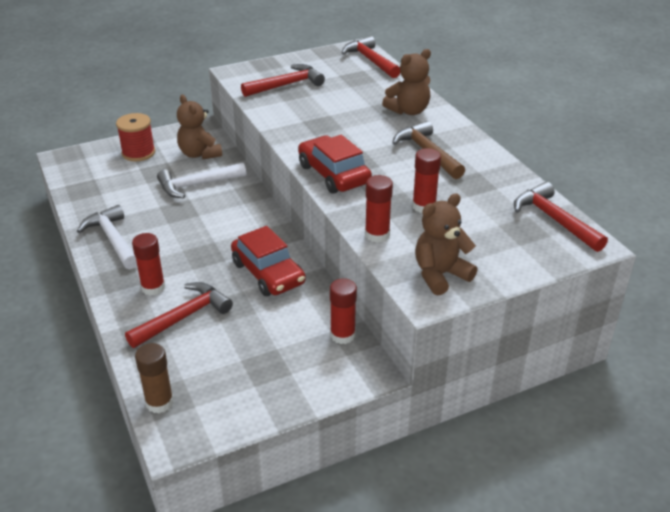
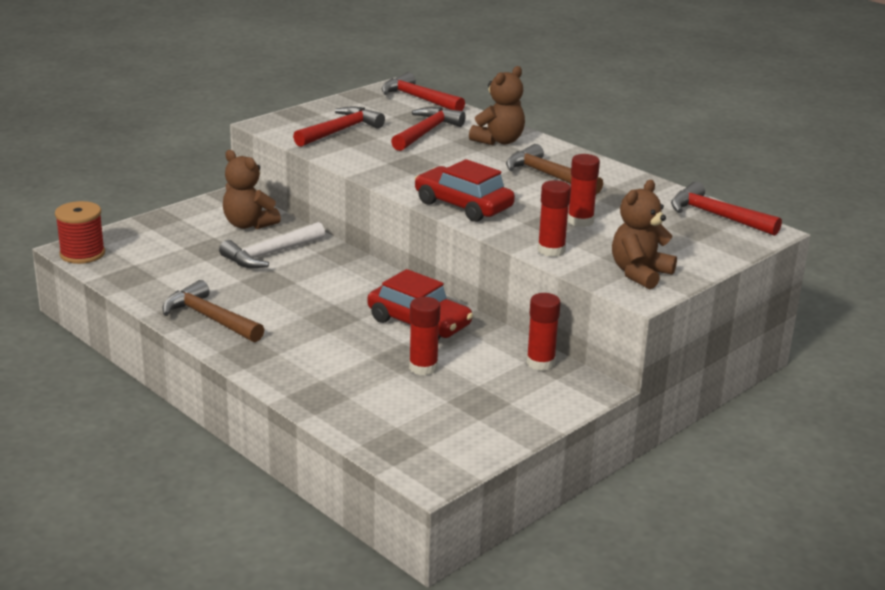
camera: 20 degrees left, 10 degrees down
(113, 239) = (210, 318): white hammer -> brown hammer
(138, 153) = (170, 232): red spool -> red spool (82, 254)
(153, 287) = (296, 354): red glue stick -> red glue stick (423, 368)
(159, 402) = (387, 450): brown glue stick -> none
(184, 317) = (354, 375): red hammer -> red hammer (426, 132)

